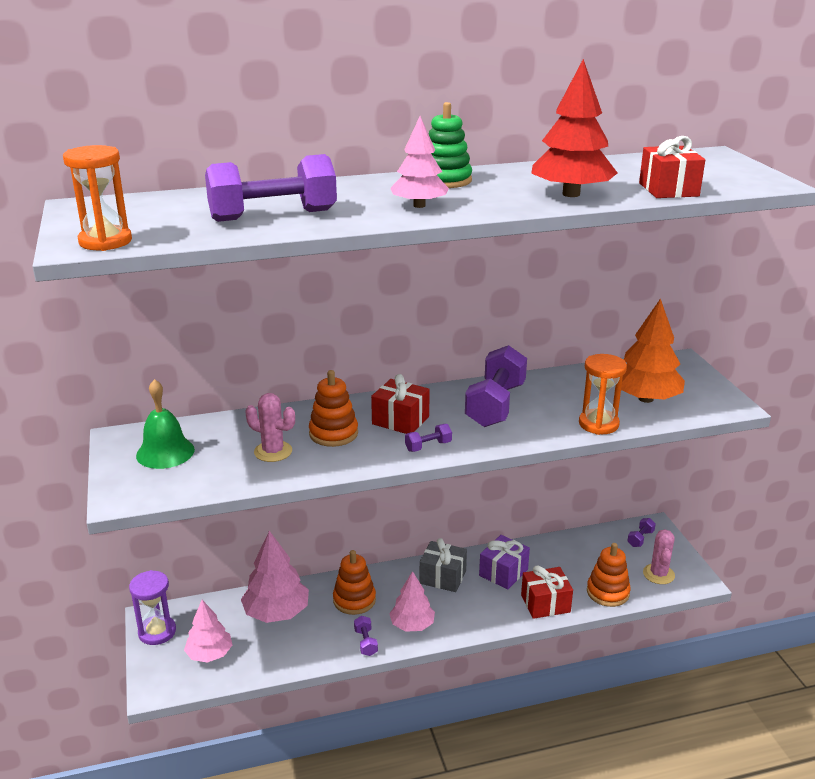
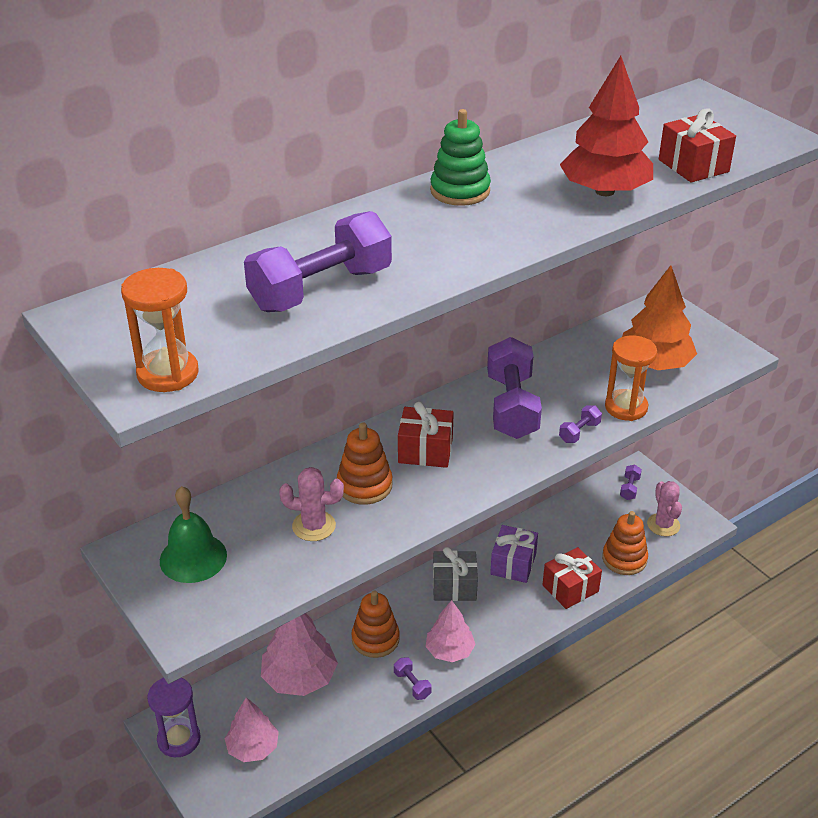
camera: 20 degrees left, 10 degrees up
(419, 205) = (464, 241): pink tree -> none
(428, 446) = (473, 478): purple dumbbell -> purple dumbbell (579, 432)

